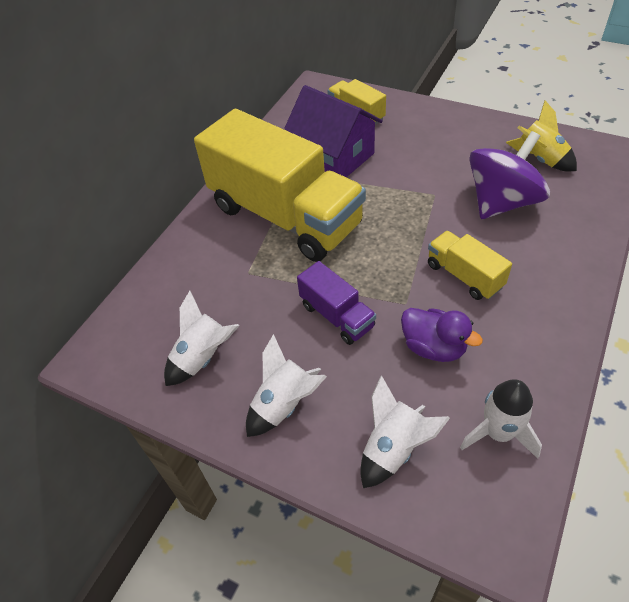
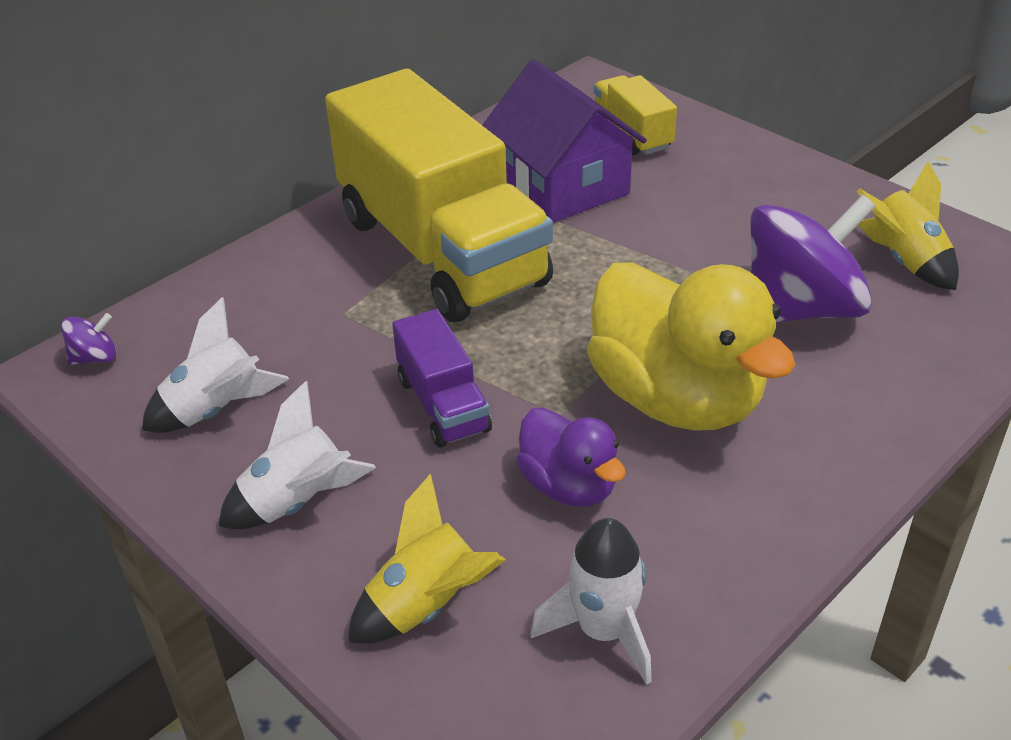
camera: 15 degrees right, 10 degrees down
(108, 344) = (95, 358): none -> purple spinning top
(393, 448) = (427, 605): white rocket -> yellow rocket
(464, 276) = (676, 399): yellow truck -> yellow duck

